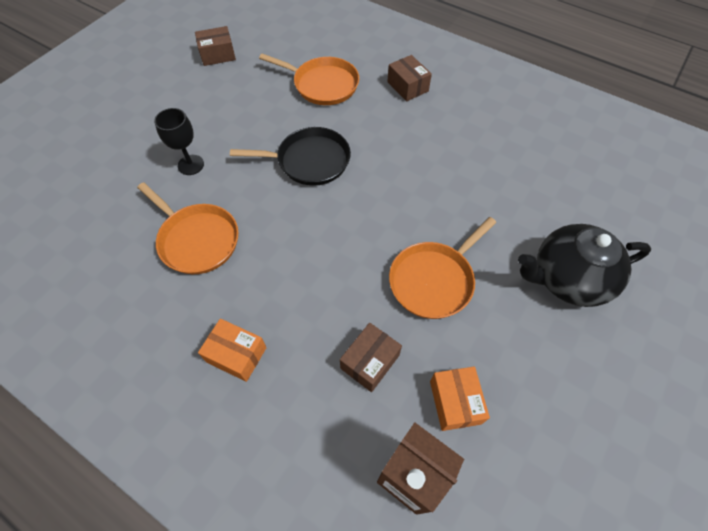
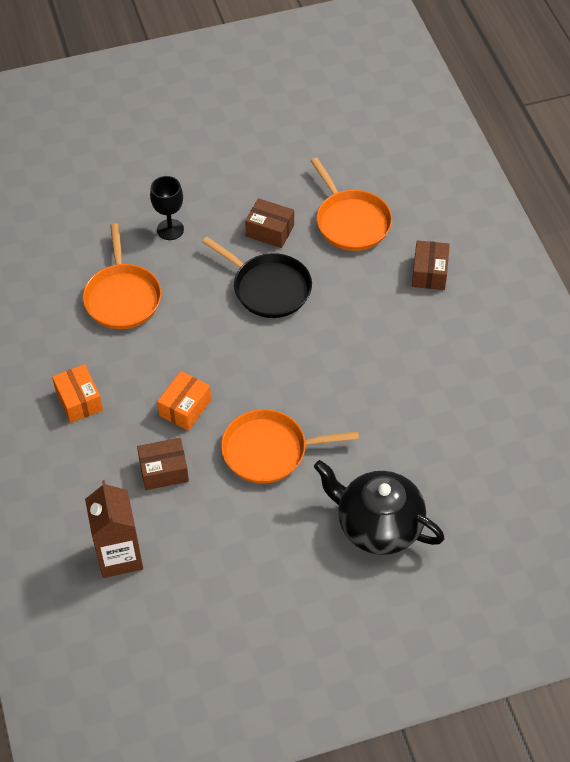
camera: 40 degrees right, 5 degrees down
(218, 55) = (285, 131): brown box -> brown box (270, 231)
(455, 402) = (195, 538): orange box -> orange box (185, 408)

